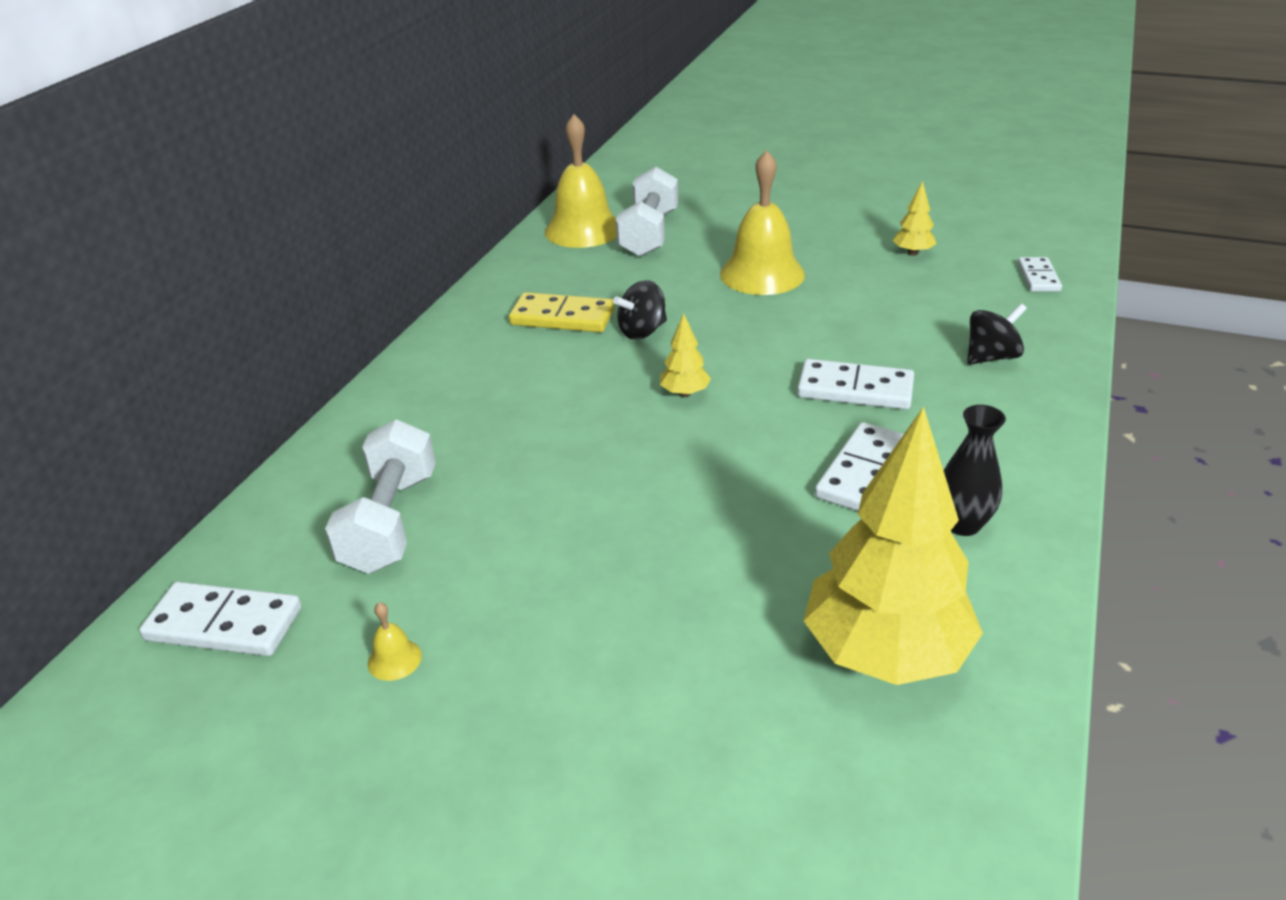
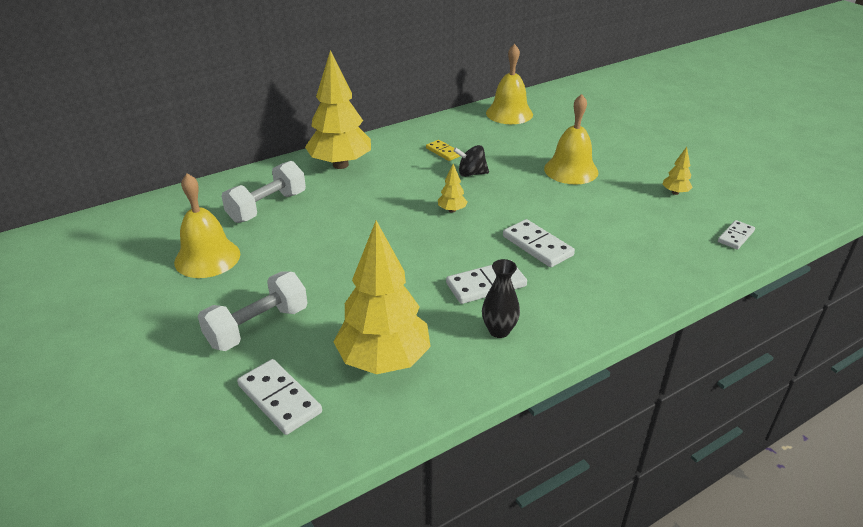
camera: 35 degrees right, 0 degrees up
(224, 624) = (172, 216): white domino -> white domino (279, 399)
(394, 659) = (207, 258): yellow bell -> yellow bell, size x2.49
(427, 401) = (340, 165): none -> yellow tree
(562, 317) = (443, 152): yellow domino -> yellow domino, size x0.63
(649, 234) = (539, 127): white dumbbell -> white dumbbell (257, 327)
(991, 357) = (637, 264): black spinning top -> none

